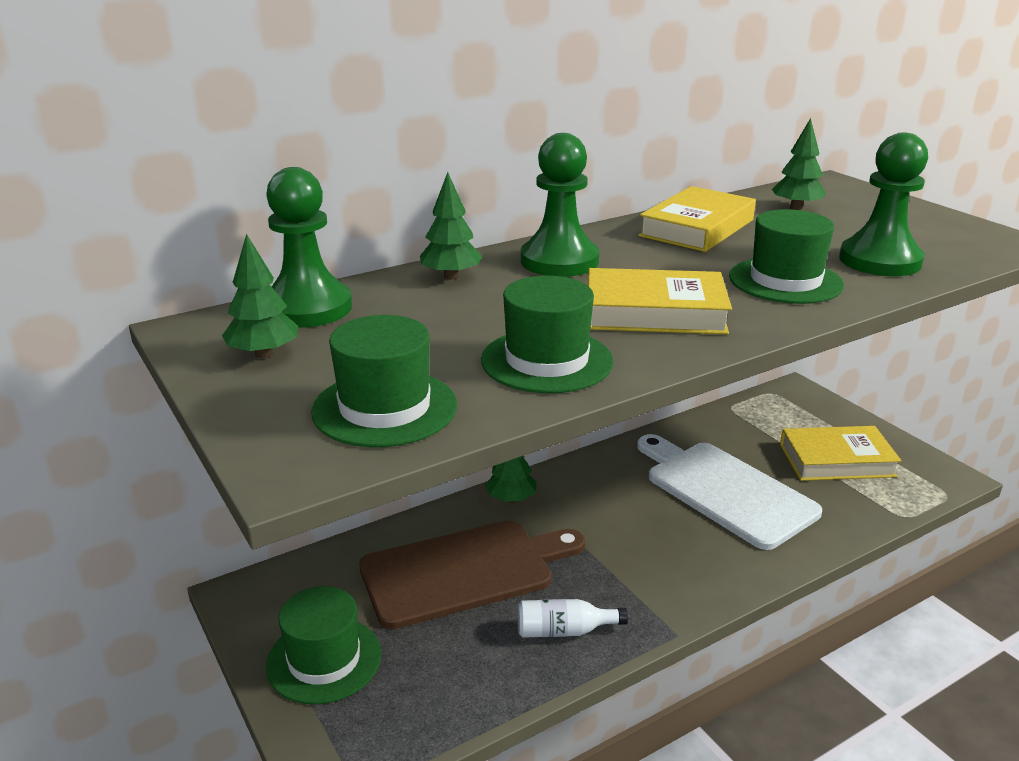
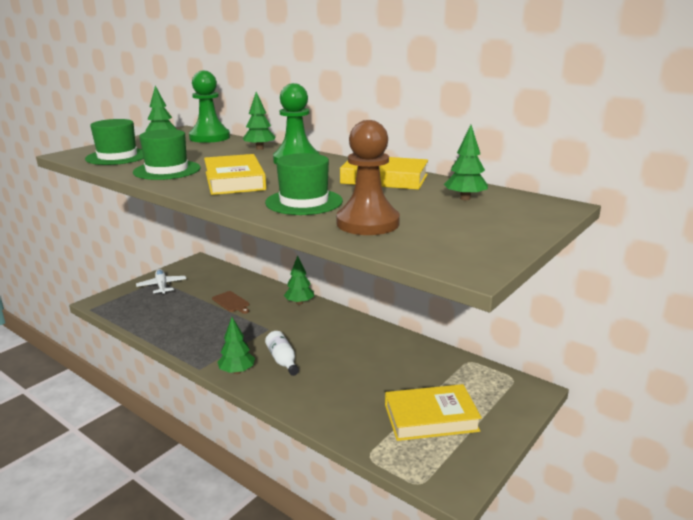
camera: 70 degrees right, 5 degrees down
(324, 660) = (162, 286): green hat -> white plane
(464, 571) = (231, 302): brown cutting board -> brown cutting board, size x0.41
(564, 631) = (193, 335): white bottle -> white bottle (282, 360)
(698, 594) = (237, 371): none -> green tree
(724, 491) = (352, 370): white cutting board -> none
(836, 460) = (431, 418): yellow book -> yellow book turned 75 degrees counterclockwise
(879, 261) = (367, 223): green pawn -> brown pawn

